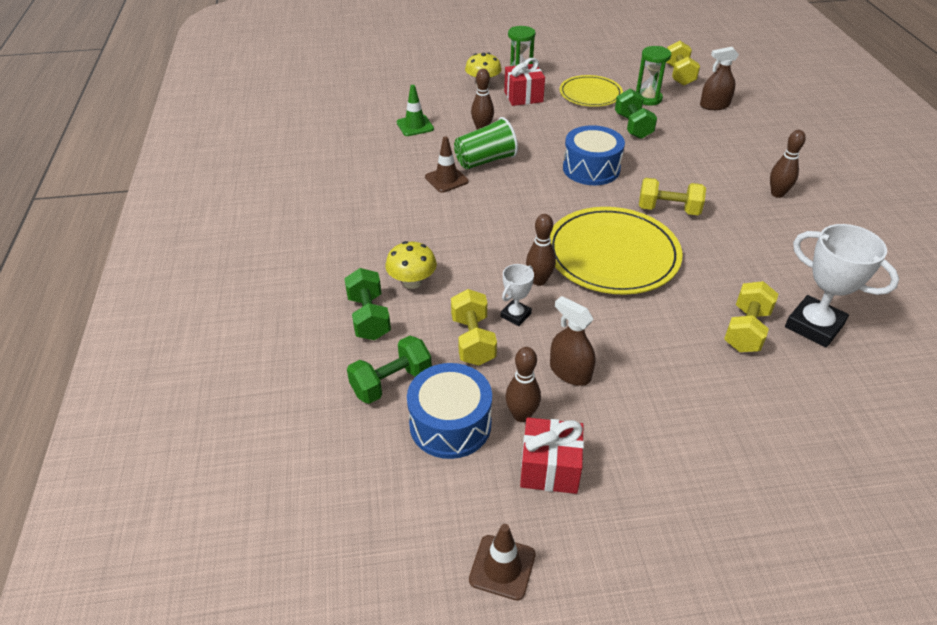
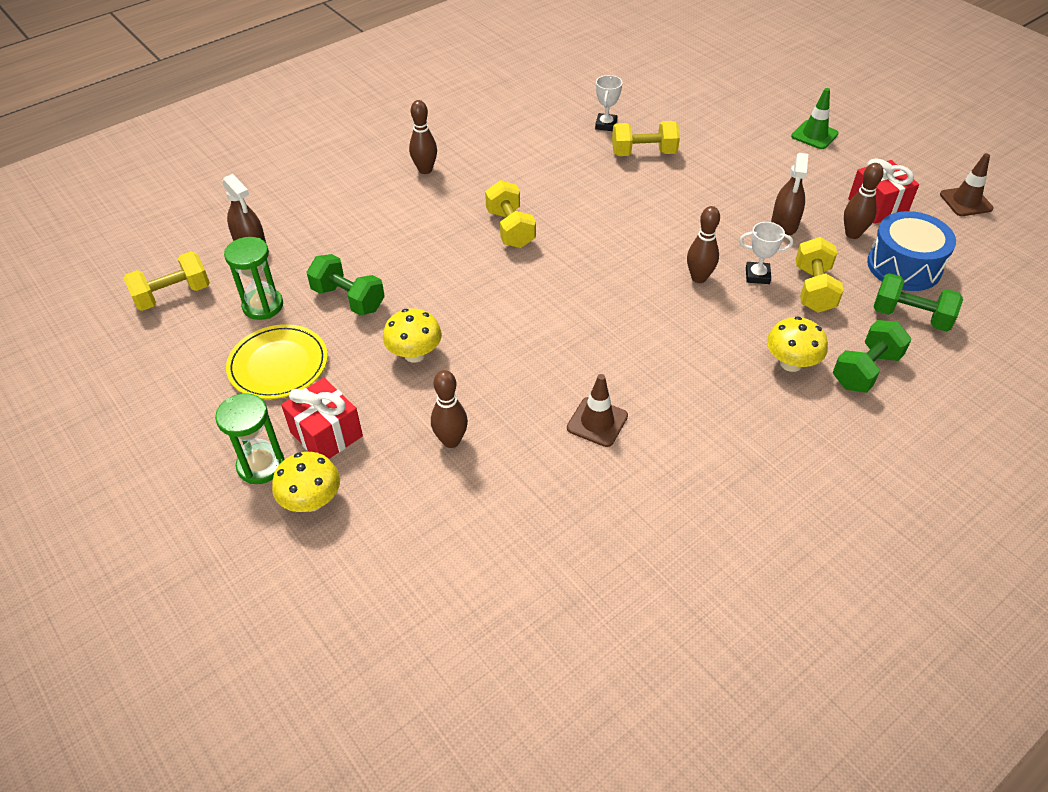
camera: 120 degrees left, 5 degrees up
(415, 126) = (493, 525): green traffic cone -> green traffic cone (814, 135)
(473, 340) = (814, 289): yellow dumbbell -> yellow dumbbell turned 45 degrees counterclockwise
(485, 160) = (527, 403): green cup -> none
(561, 136) = (414, 354): none -> yellow mushroom
(591, 168) = (474, 304): blue drum -> none
(612, 254) = (616, 244): yellow plate -> none
(633, 126) = (348, 299): green dumbbell -> green dumbbell turned 75 degrees clockwise
(814, 326) = (606, 125): white trophy -> white trophy, size x0.53

